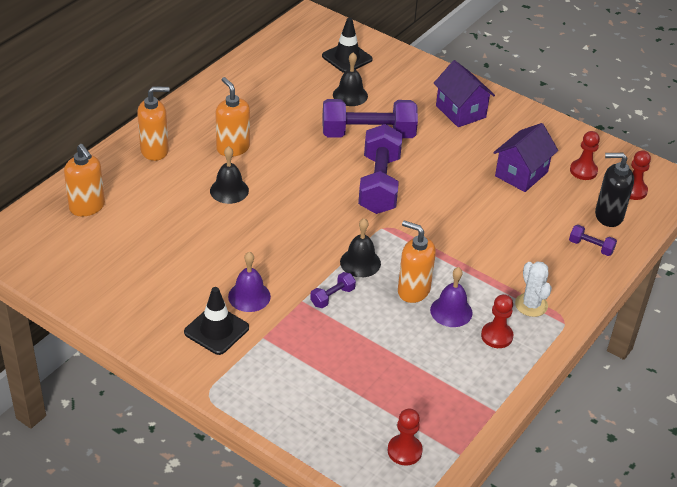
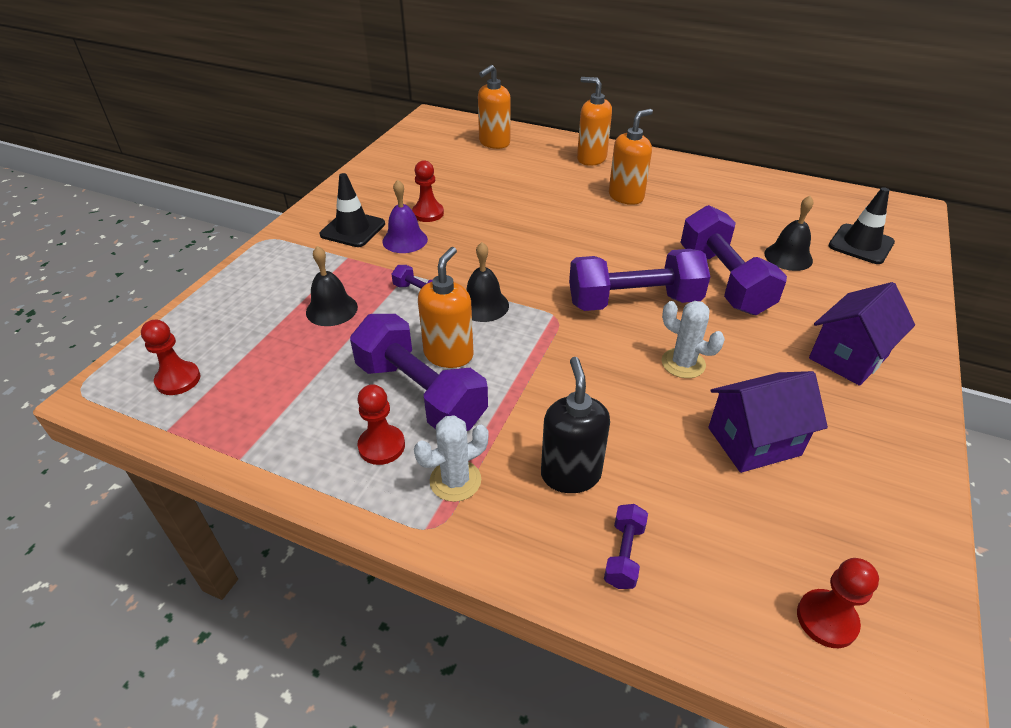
camera: 80 degrees right, 0 degrees up
(155, 150) = (591, 158): orange soap dispenser -> orange soap dispenser turned 150 degrees clockwise
(229, 190) = (558, 205): black bell -> black bell (331, 309)
(450, 181) = (683, 363): none -> white cactus
(451, 311) = (420, 394): purple bell -> purple dumbbell
(521, 174) = (754, 441): purple house -> purple house turned 45 degrees counterclockwise
(583, 171) = (825, 528): red pawn -> red pawn (428, 213)
(608, 216) = (723, 578): black soap dispenser -> black soap dispenser (570, 474)

